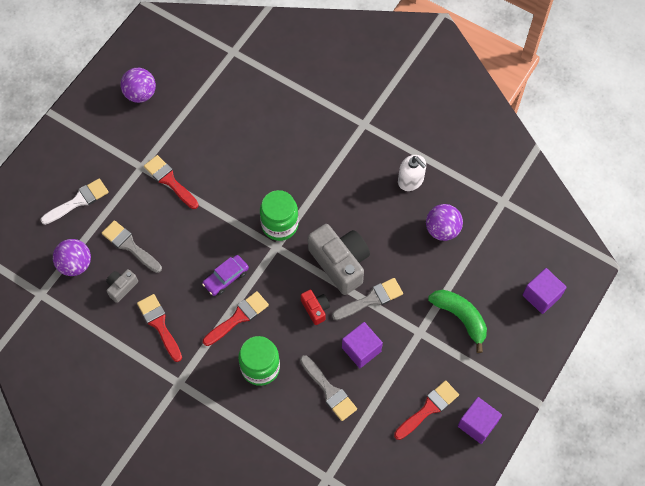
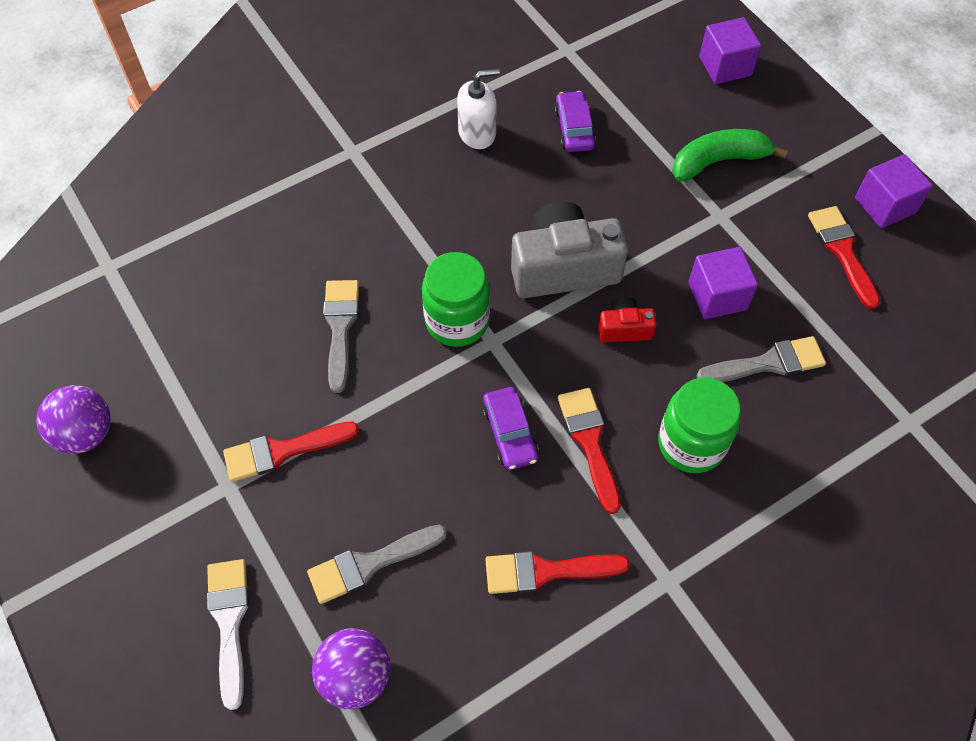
camera: 65 degrees left, 5 degrees down
(121, 287) = (444, 609): grey camera -> none
(371, 299) = (642, 252): grey brush -> grey brush (340, 327)
(442, 229) = (574, 128): purple ball -> purple car

